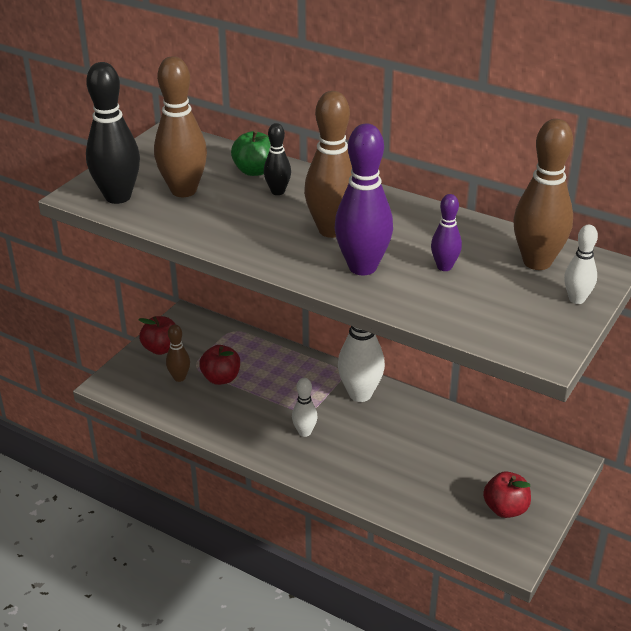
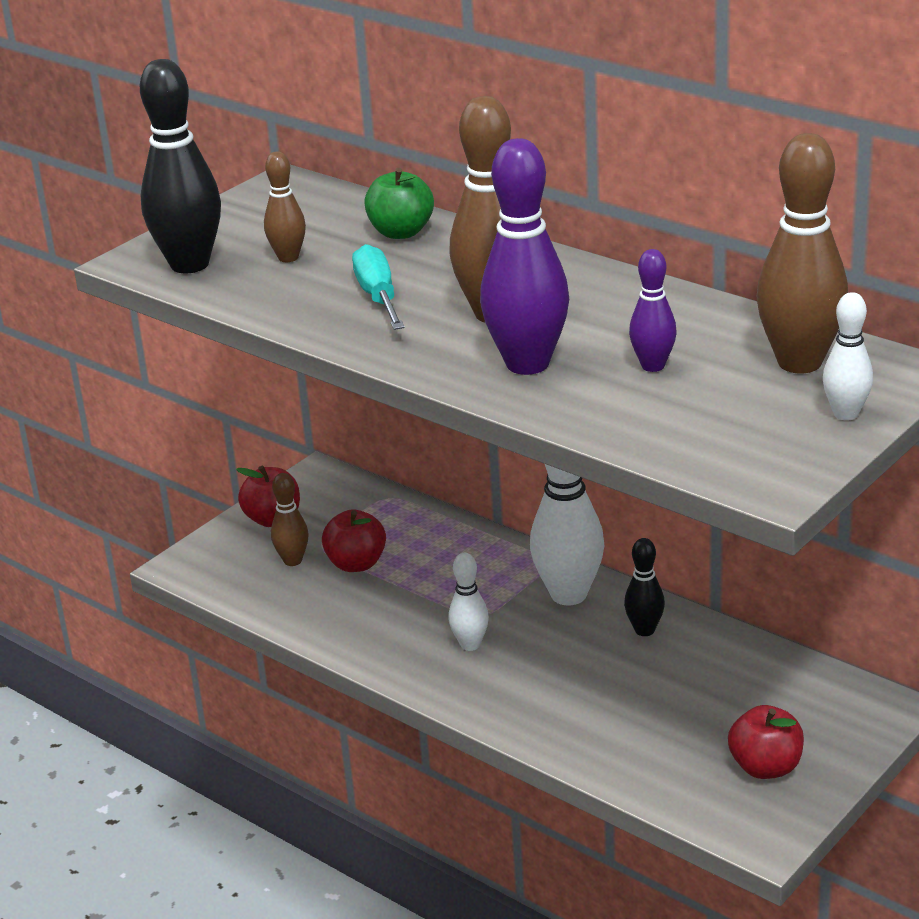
camera: 10 degrees right, 5 degrees down
(183, 190) = (288, 257): brown bowling pin -> brown bowling pin, size x0.53
(251, 218) = (378, 296): none -> turquoise screwdriver
(278, 191) = (428, 261): black bowling pin -> black bowling pin (644, 630)

